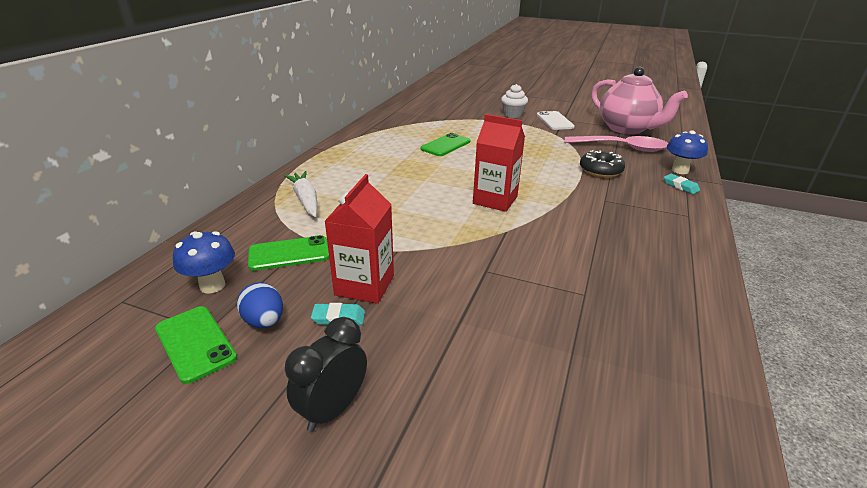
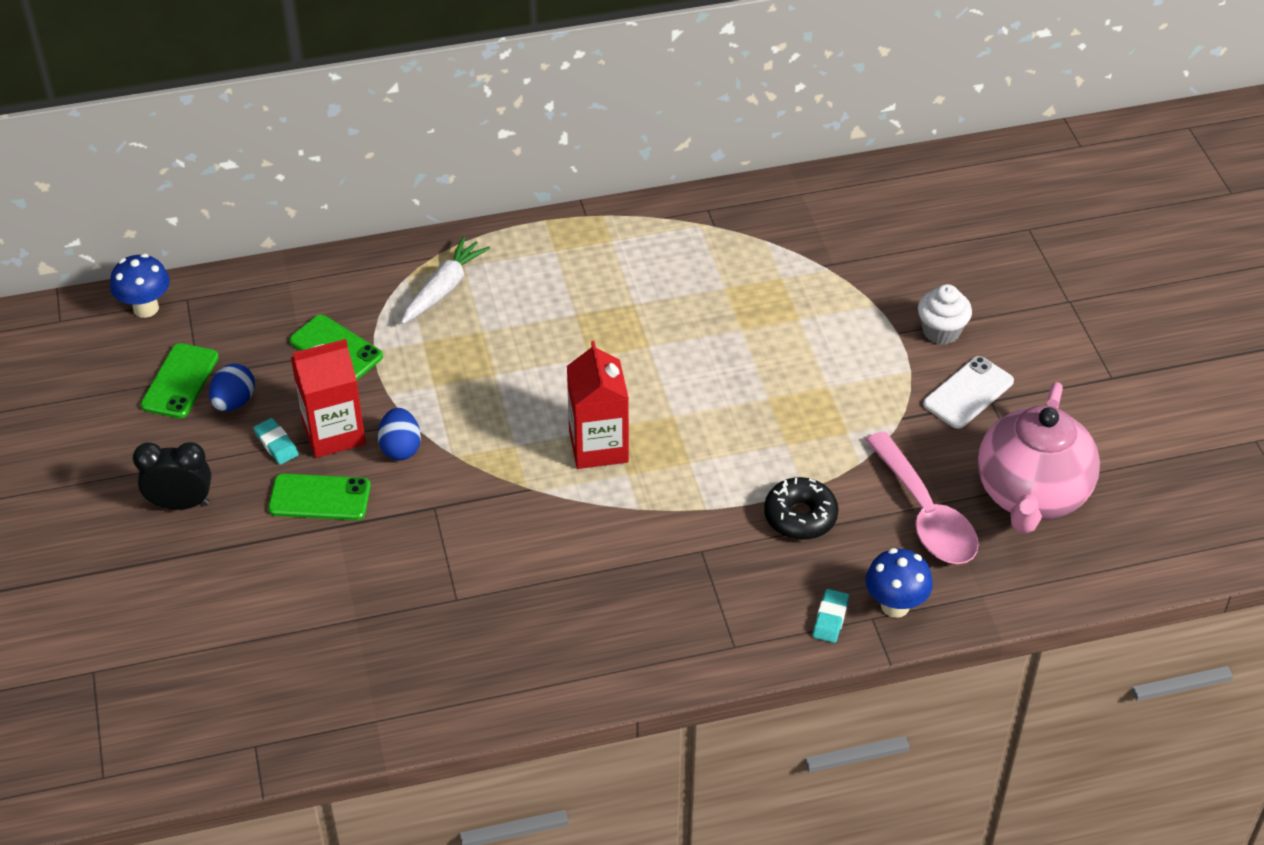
camera: 55 degrees right, 15 degrees up
(212, 285) = (249, 335): blue mushroom -> blue mushroom (146, 308)
(415, 263) = (400, 448): none -> blue egg
(445, 145) = (723, 319): green phone -> green phone (319, 498)

